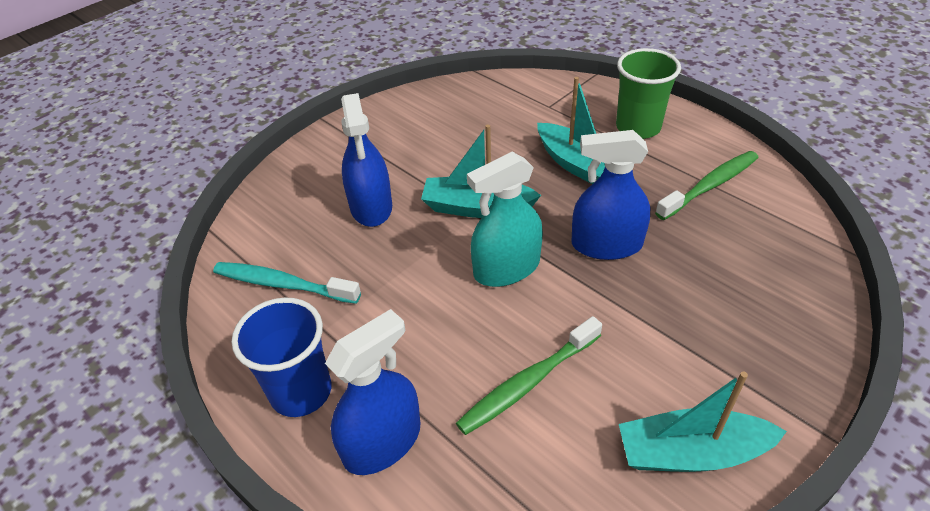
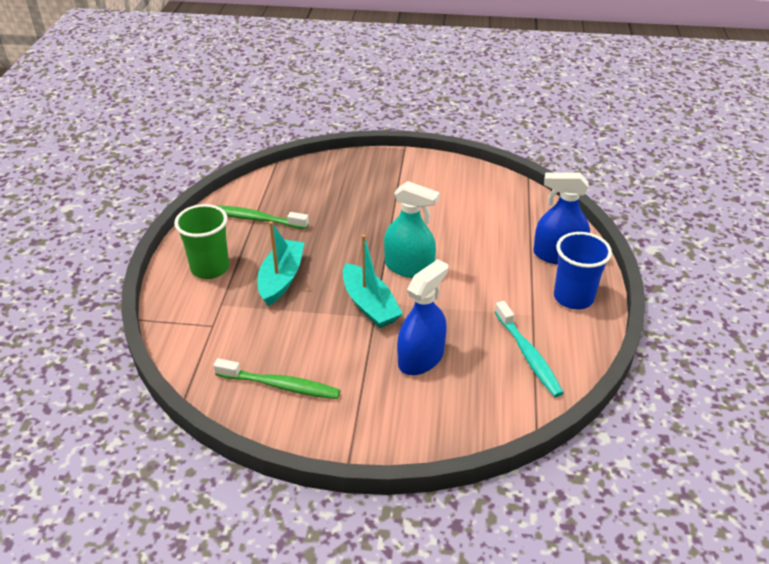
camera: 130 degrees left, 5 degrees down
(527, 383) = (473, 227): green toothbrush -> green toothbrush (280, 385)
(606, 245) = (350, 238): blue spray bottle -> none
(691, 453) = (453, 174): turquoise boat -> none

